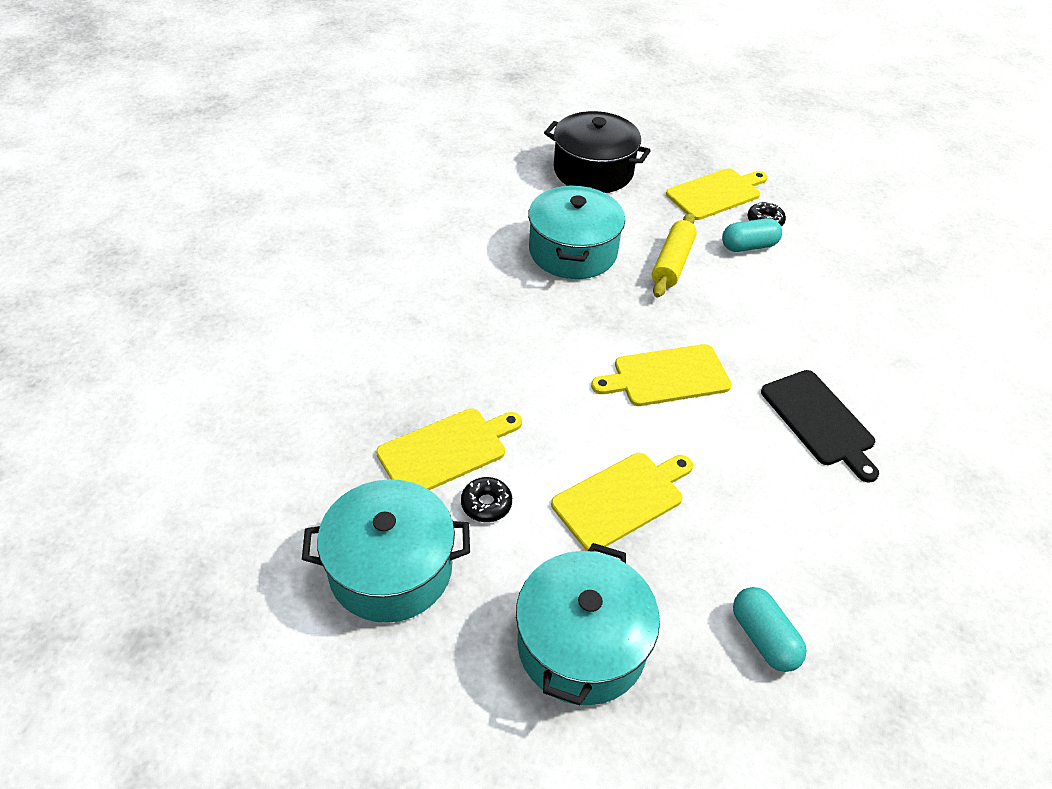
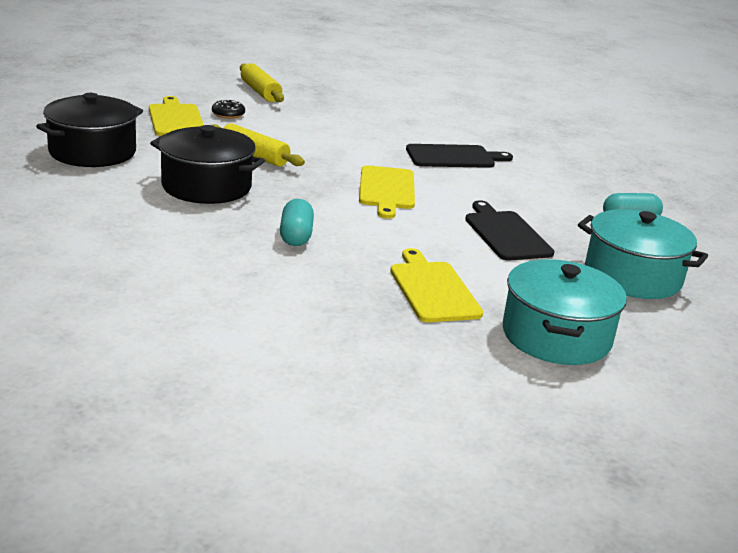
camera: 75 degrees left, 20 degrees down
(486, 504) = (498, 284): black donut -> none
(573, 251) = (206, 186): turquoise pot -> black pot
(622, 499) = (506, 234): yellow cutting board -> black cutting board
(748, 246) = (254, 127): turquoise capsule -> turquoise capsule (295, 236)
(857, 227) = (260, 92): none -> yellow rolling pin

